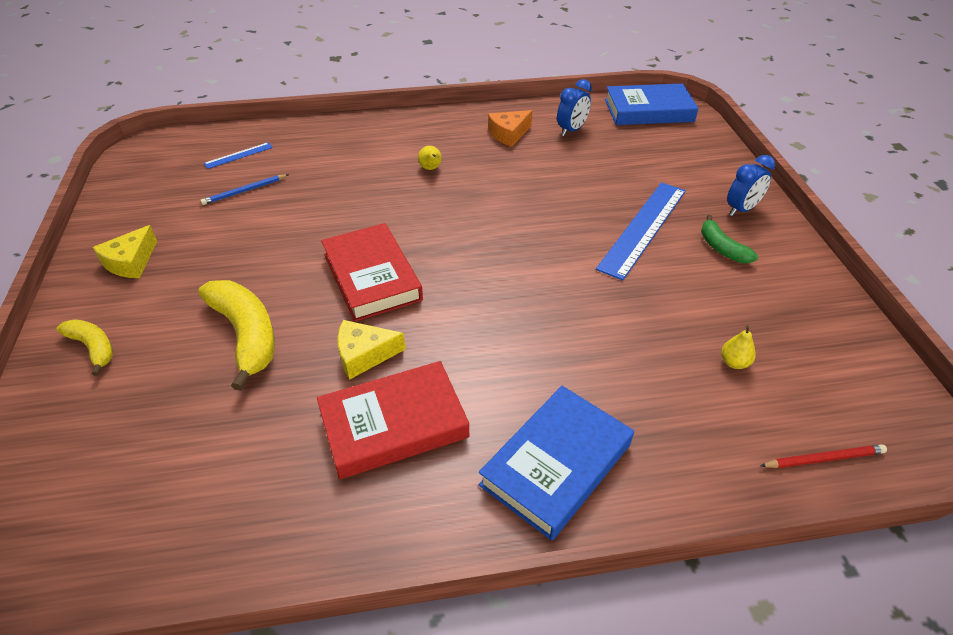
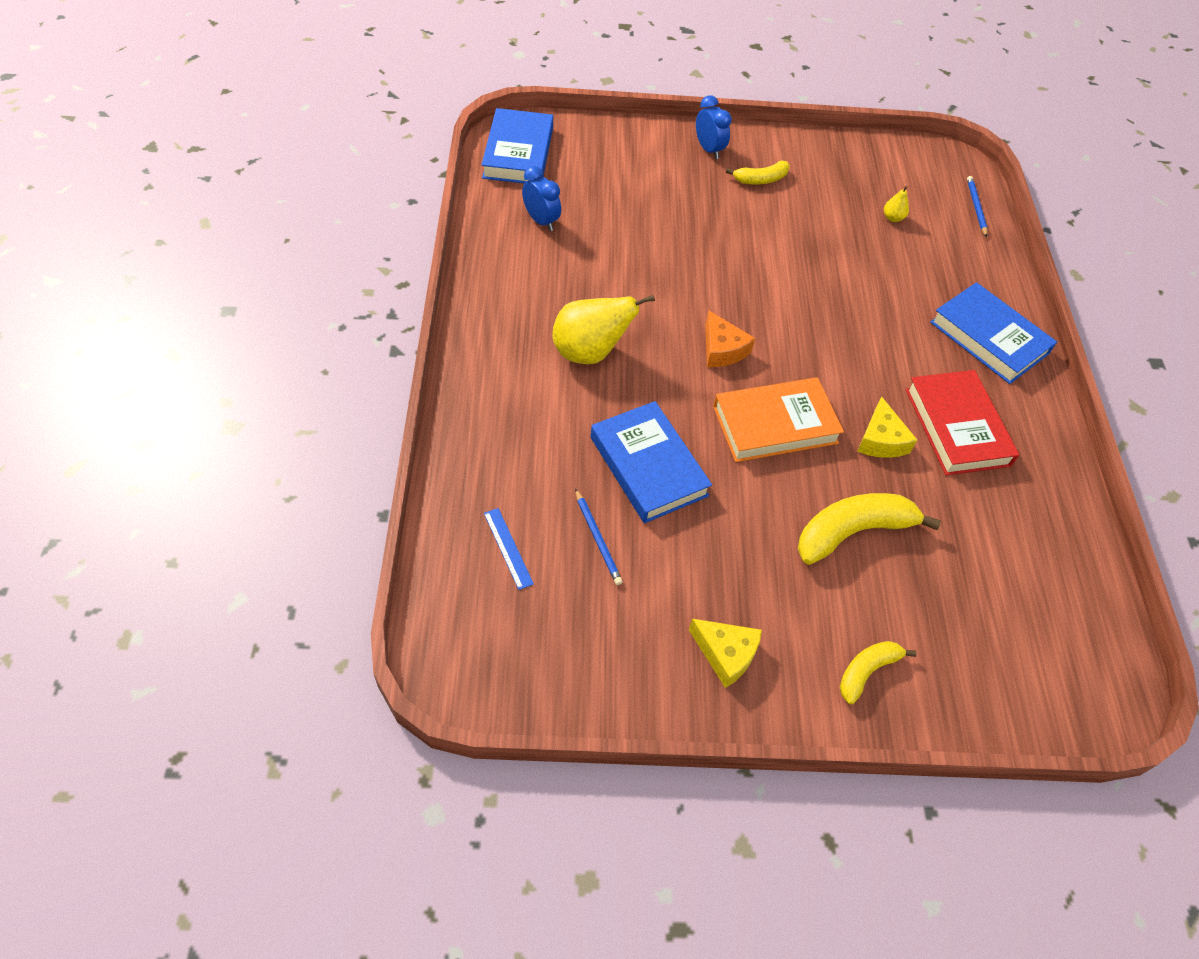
camera: 85 degrees left, 10 degrees up
(315, 208) = (648, 466): none -> blue book
(372, 277) = (775, 424): red book -> orange book
(430, 168) = (590, 352): yellow pear -> yellow pear, size x2.28
(509, 134) = (534, 273): orange cheese -> orange cheese (722, 349)
(643, 228) = (726, 217): blue ruler -> none
(721, 248) = (761, 179): green banana -> yellow banana
(824, 458) = (976, 207): red pencil -> blue pencil

